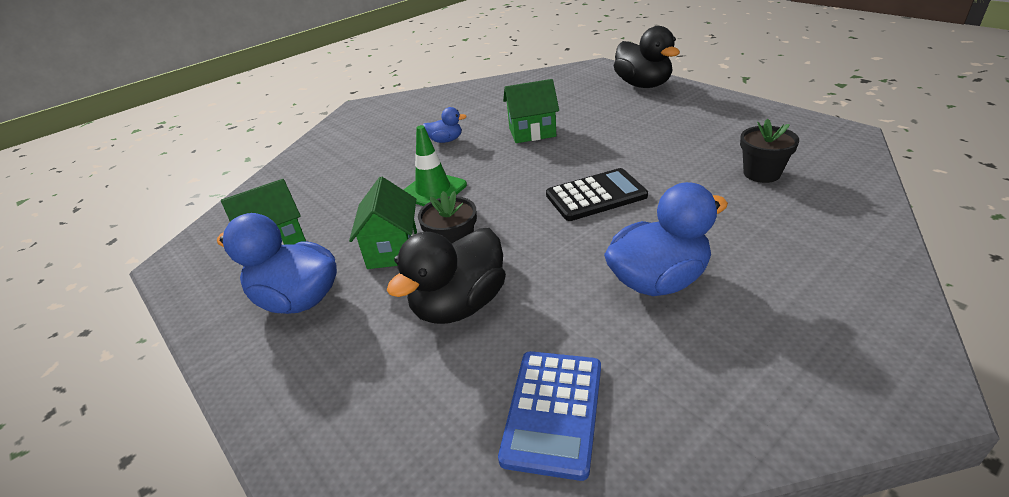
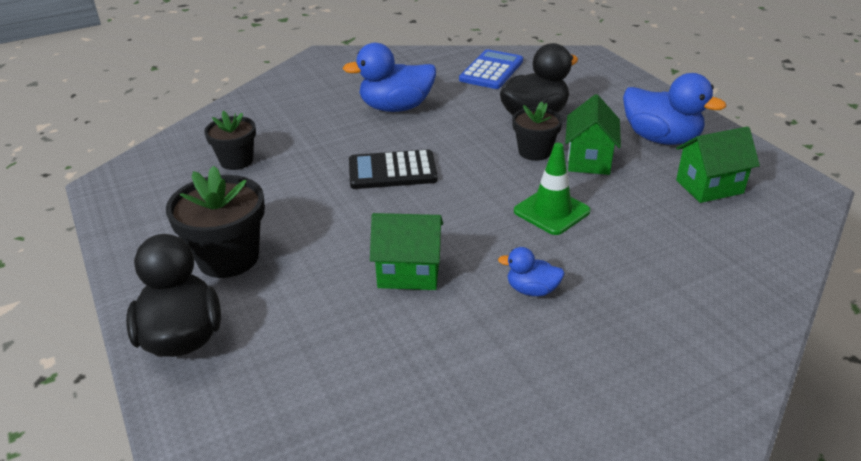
camera: 170 degrees left, 0 degrees up
(664, 115) = (228, 258): none -> black flower pot

